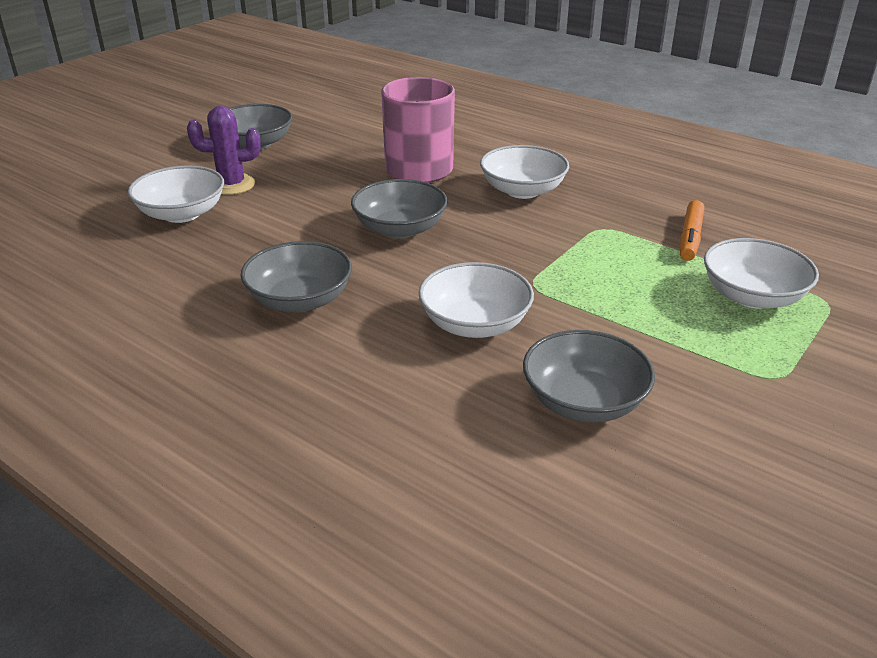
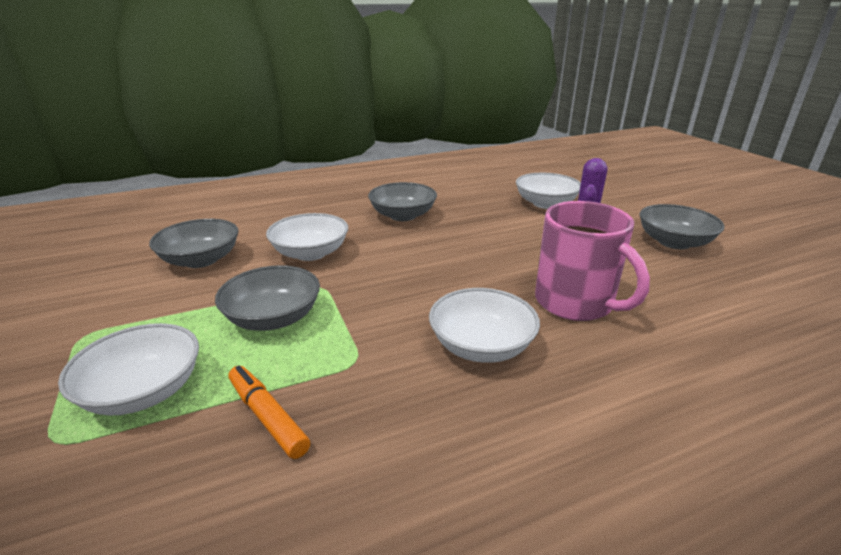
camera: 120 degrees right, 5 degrees down
(400, 229) = (459, 262): grey bowl -> grey bowl (273, 318)

